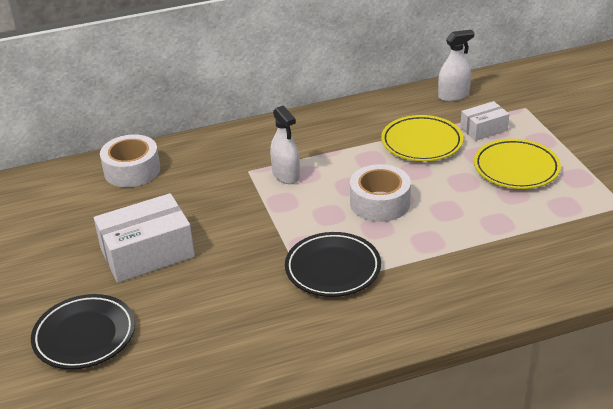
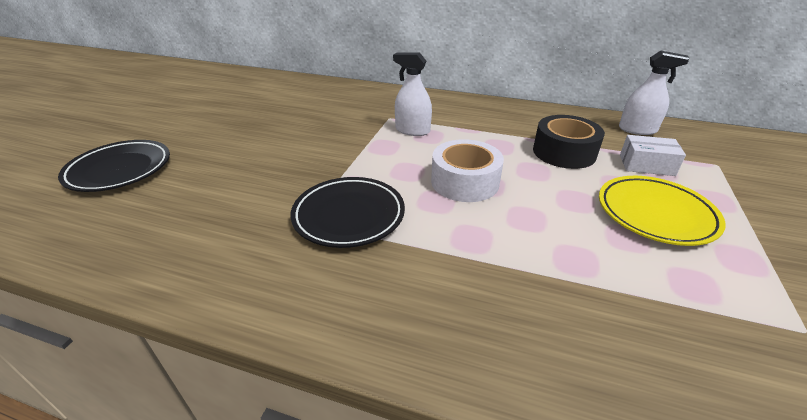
camera: 35 degrees right, 0 degrees up
(132, 170) = (317, 90): white tape -> none
(147, 253) = (245, 138): white box -> none
(286, 175) = (412, 130): white spray bottle -> white spray bottle turned 105 degrees clockwise
(421, 143) = (564, 152): yellow plate -> black tape

